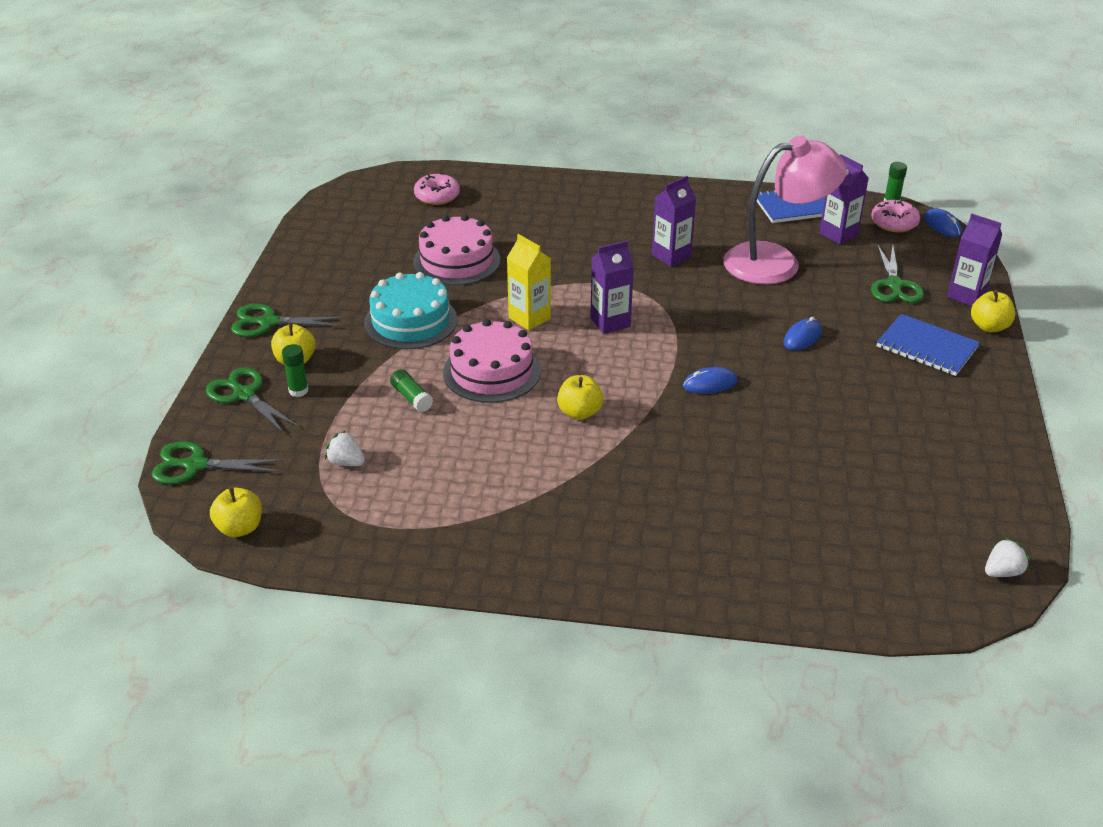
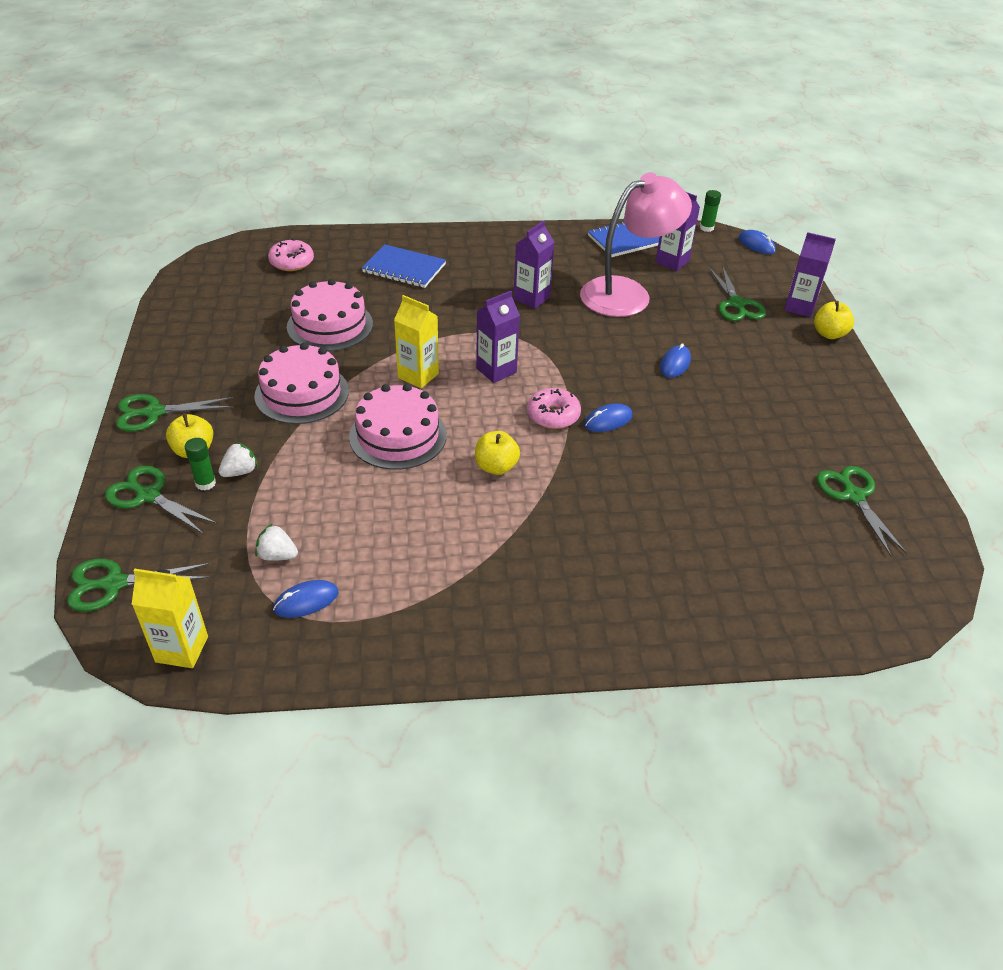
camera: 15 degrees left, 5 degrees up
(240, 528) = (182, 649): yellow apple -> yellow carton
(361, 505) = (306, 601): none -> blue mouse
(411, 321) = (302, 393): turquoise cake -> pink cake
(412, 398) = (326, 474): green glue stick -> none
(894, 223) = (715, 246): pink donut -> pink donut (553, 415)
(927, 347) = (784, 360): blue notebook -> blue notebook (404, 268)
(949, 490) = (853, 496): none -> green scissors
(1002, 572) = (928, 570): white strawberry -> white strawberry (240, 472)

